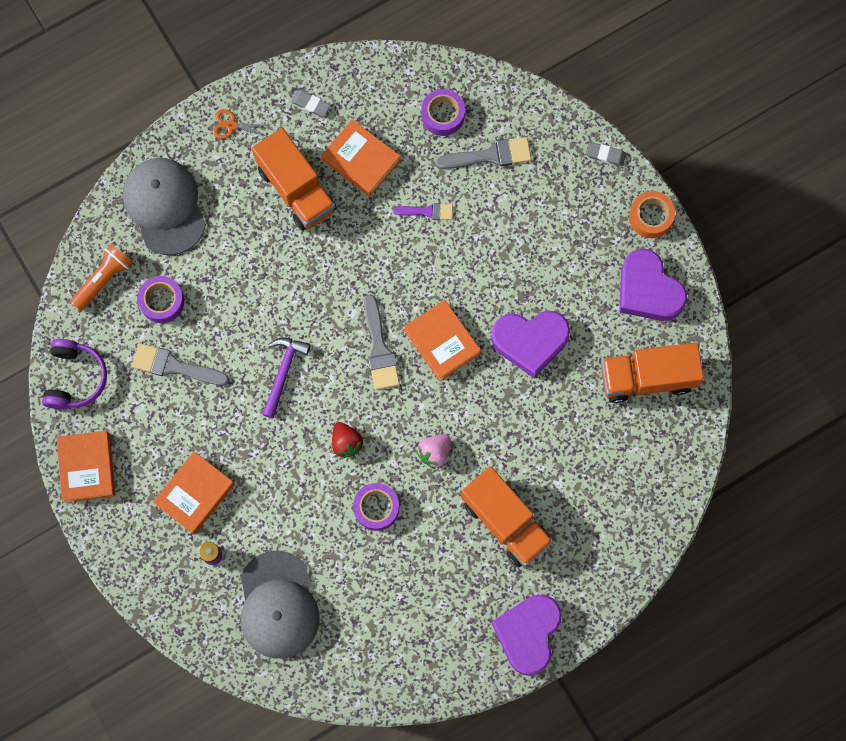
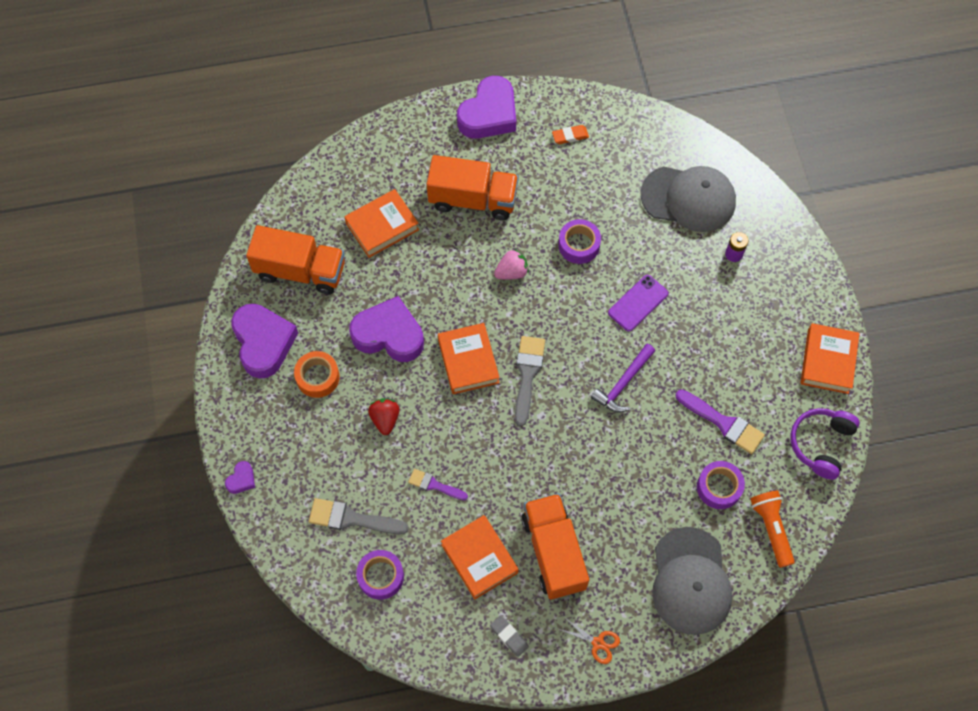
camera: 160 degrees left, 10 degrees down
(103, 279) = (771, 529): orange flashlight -> orange flashlight turned 105 degrees clockwise
(174, 366) = (723, 423): grey brush -> purple brush
(195, 494) = (735, 307): orange book -> orange book (382, 226)
(278, 605) = (688, 198): grey cap -> grey cap turned 90 degrees clockwise
(295, 463) = (638, 303): none -> purple phone
(346, 443) = (586, 305): red strawberry -> red strawberry (385, 419)
(430, 638) = (570, 136): none -> orange eraser
(505, 521) = (473, 199): orange truck -> orange truck turned 120 degrees clockwise
(605, 155) = (241, 479): grey eraser -> purple heart
(650, 217) = (228, 407): orange tape -> orange tape (317, 377)

